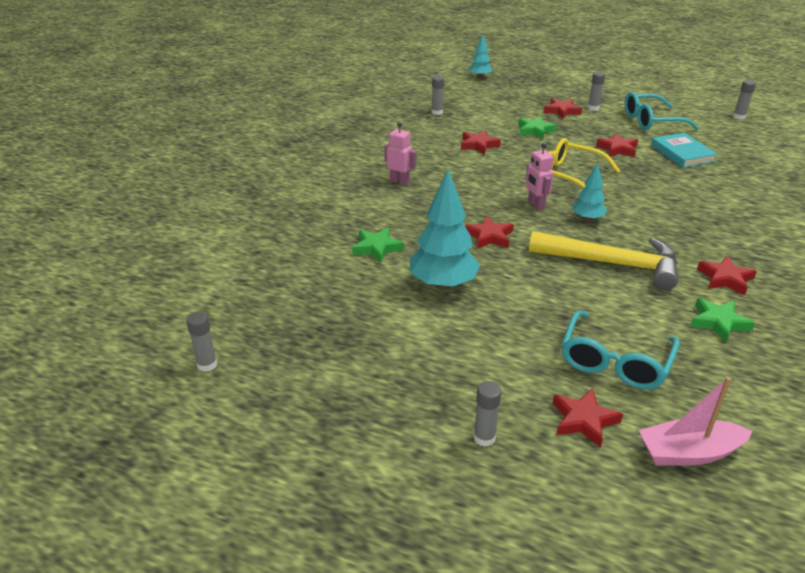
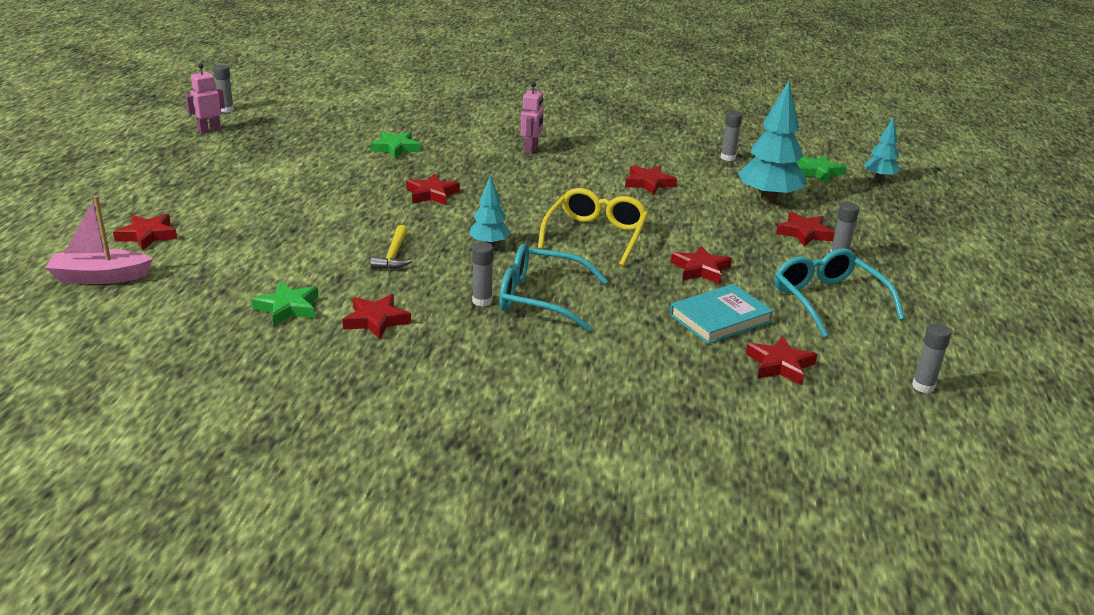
camera: 75 degrees right, 5 degrees down
(443, 284) = (339, 177): turquoise tree -> turquoise tree (768, 198)
(484, 438) = (134, 199): grey glue stick -> grey glue stick (482, 301)
(535, 130) = (720, 215): green star -> green star (818, 172)
(535, 205) = (511, 216): pink robot -> pink robot (209, 131)
(612, 264) = (393, 255): yellow hammer -> yellow hammer, size x0.47
(615, 361) = (224, 251): turquoise glasses -> turquoise glasses (540, 298)
(688, 453) = (100, 277): pink boat -> pink boat turned 75 degrees counterclockwise
(731, 146) = (780, 365): none -> red star

